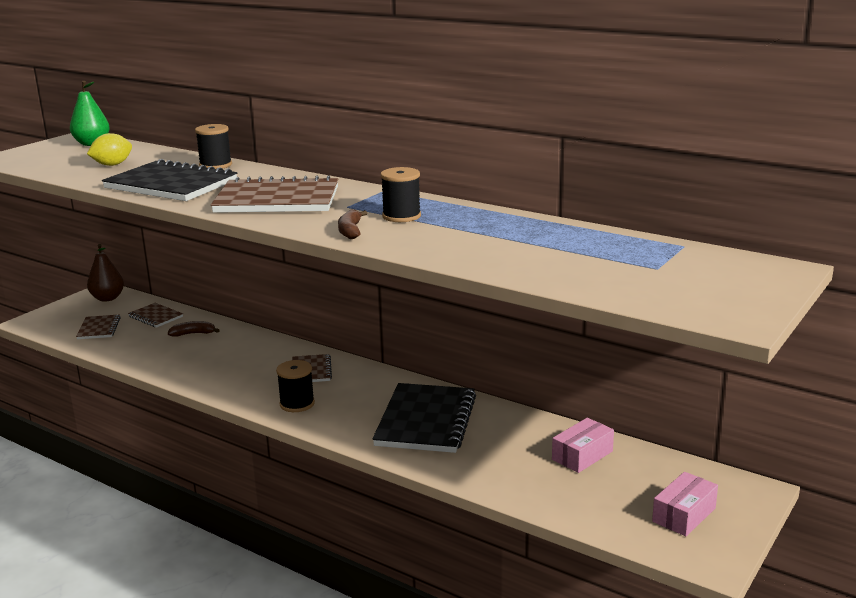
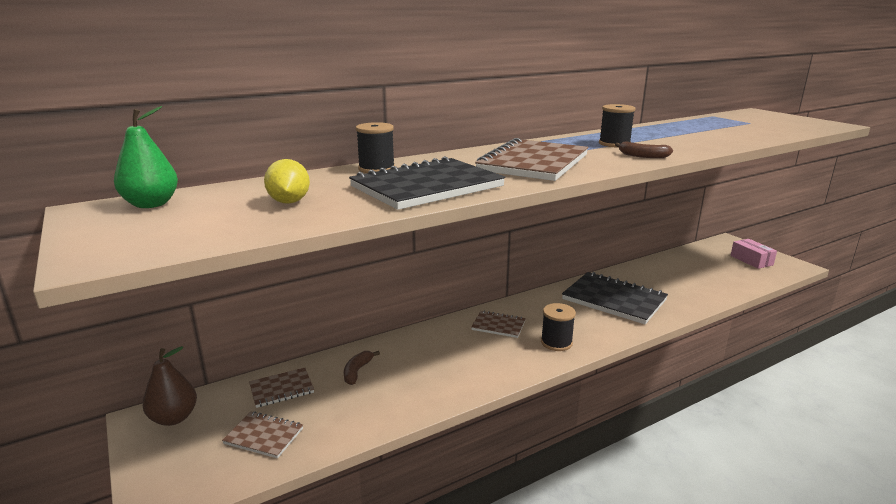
camera: 65 degrees left, 0 degrees up
(582, 455) = (680, 267): pink box -> none

